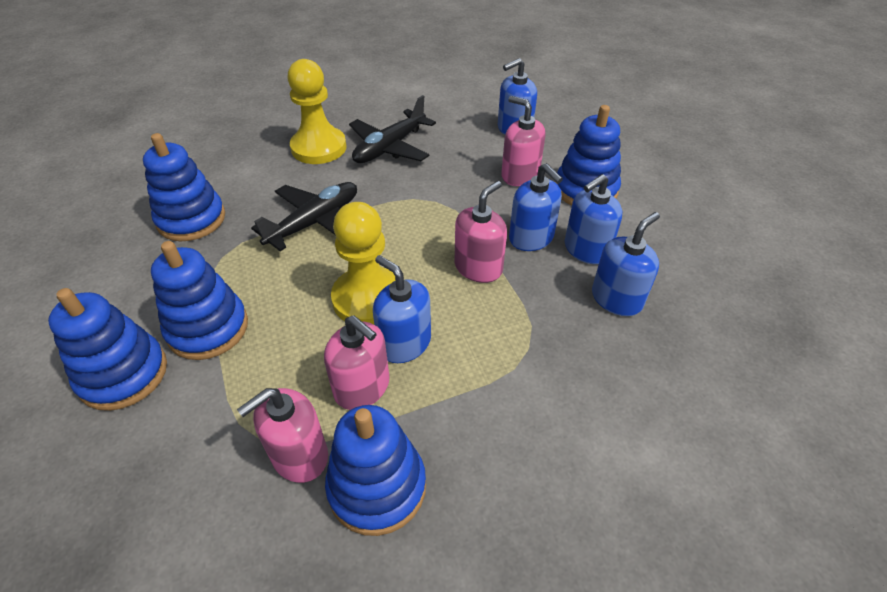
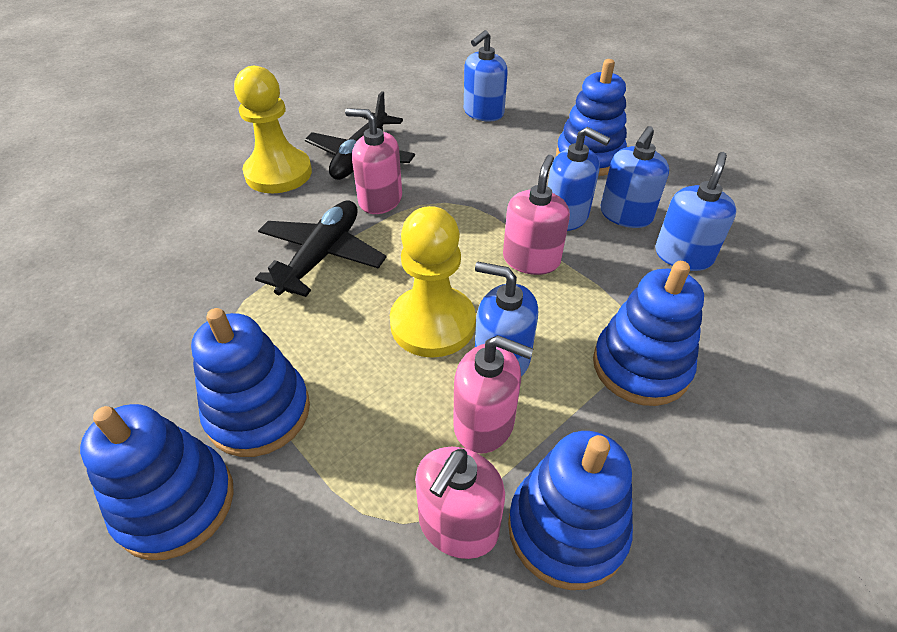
camera: 20 degrees left, 0 degrees up
(191, 219) = (163, 289): blue stacking toy -> blue stacking toy (640, 366)
(520, 175) = (516, 156): pink soap dispenser -> pink soap dispenser (380, 200)

